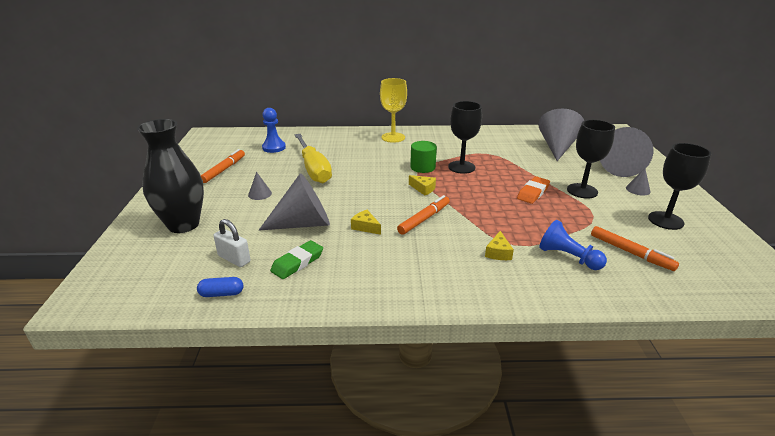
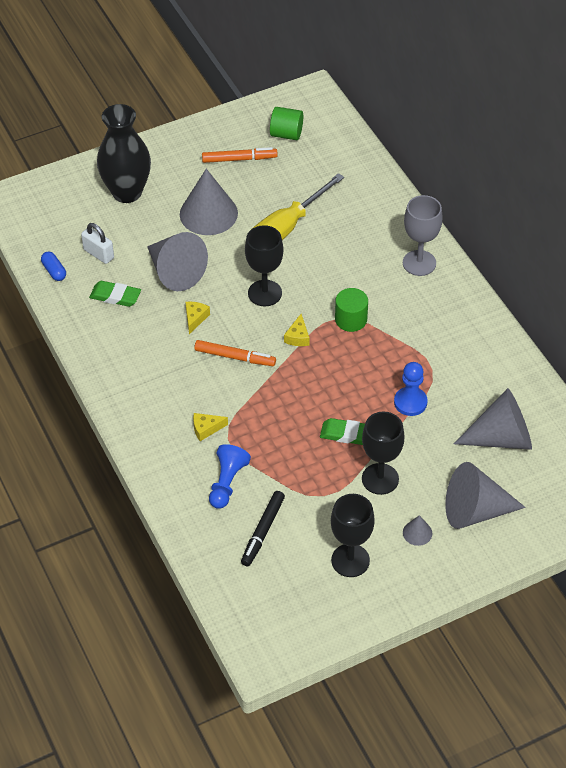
camera: 65 degrees right, 20 degrees up
(227, 149) = (286, 134): none -> green cylinder
(234, 259) = (98, 254): white padlock -> white padlock turned 60 degrees counterclockwise
(260, 194) = (208, 213): grey cone -> grey cone, size x2.27
(274, 147) = (316, 169): blue pawn -> blue pawn (410, 402)
(393, 137) = (419, 263): yellow goblet -> grey goblet
(461, 167) = (374, 354): black goblet -> black goblet (265, 293)
(533, 193) = (347, 434): orange eraser -> green eraser
(631, 253) = (263, 531): orange marker -> black marker

